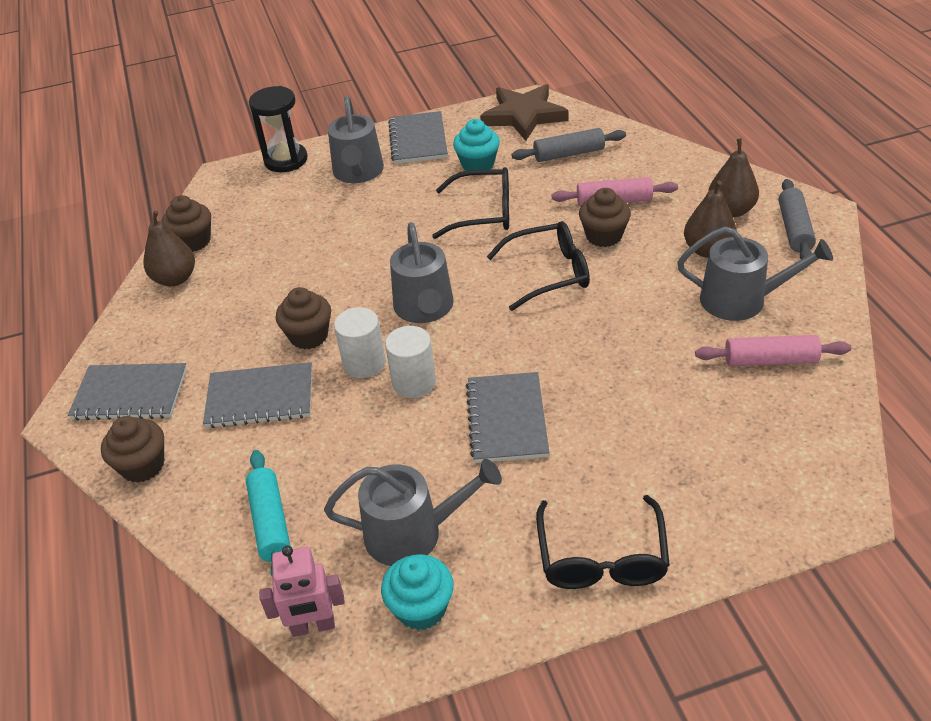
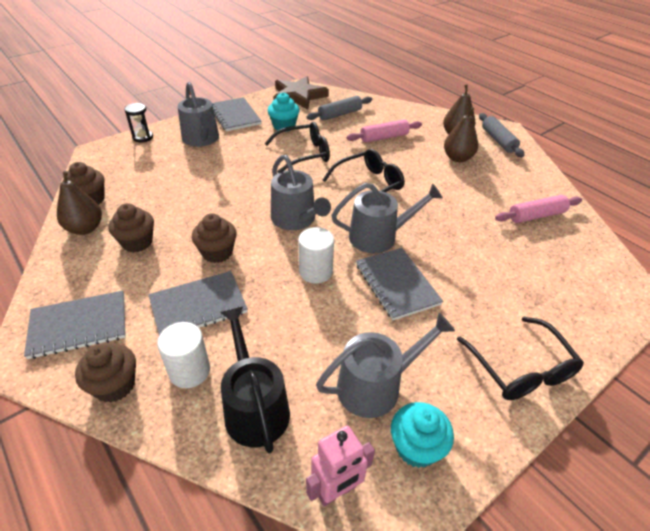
camera: 25 degrees left, 0 degrees up
(270, 522) = (254, 407): turquoise rolling pin -> black watering can
(286, 160) = (143, 137): black hourglass -> black hourglass, size x0.62
(364, 363) = (270, 264): white cylinder -> white cylinder (189, 371)
(603, 236) = (390, 158): brown cupcake -> brown cupcake (137, 242)
(741, 300) = (495, 183): grey watering can -> grey watering can (378, 236)

